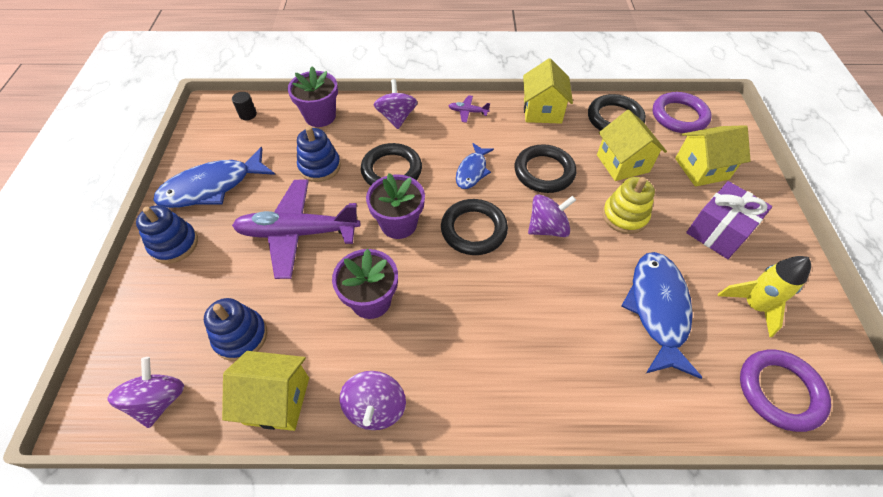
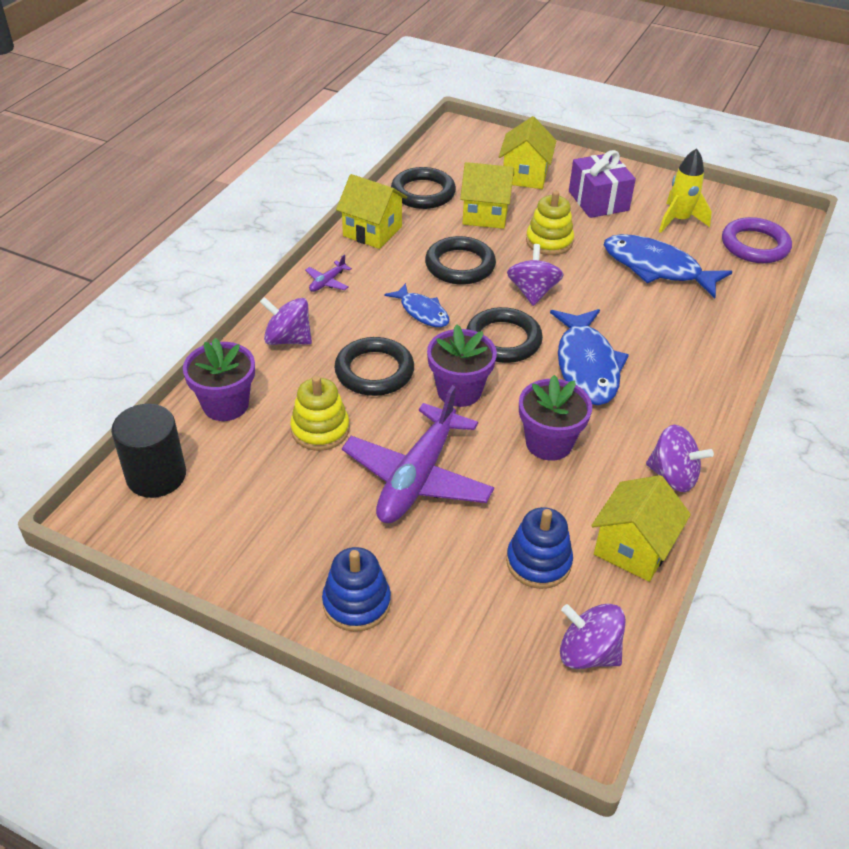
camera: 65 degrees left, 10 degrees down
(212, 187) = (277, 544): blue fish -> blue fish (587, 366)
(248, 114) = (156, 476): black cylinder -> black cylinder, size x2.14
(320, 166) = (320, 430): blue stacking toy -> yellow stacking toy
(679, 116) = (451, 156): purple ring -> none

